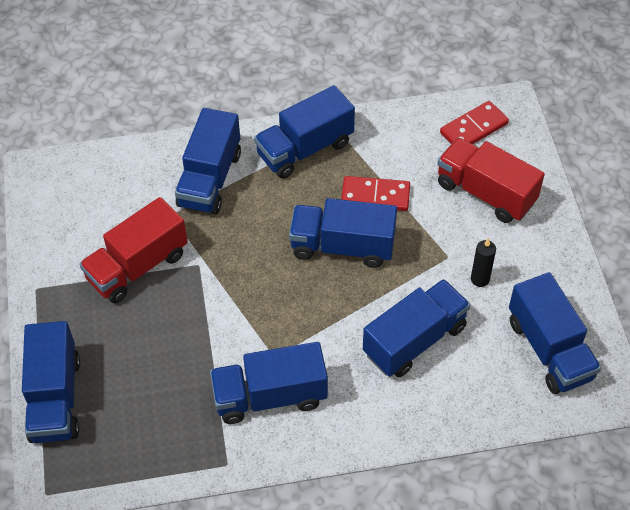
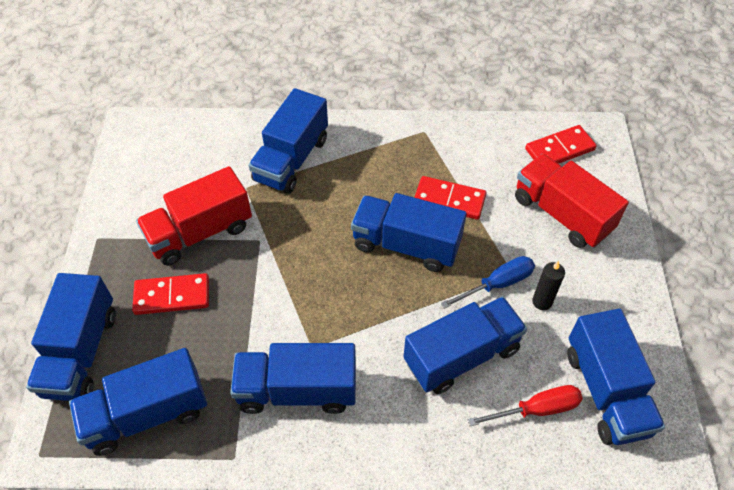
camera: 10 degrees right, 0 degrees up
(128, 332) = (172, 296): none -> red domino
(305, 149) = (389, 145): blue truck -> blue truck (147, 414)
(436, 269) = (497, 284): none -> blue screwdriver
(490, 375) = (536, 409): none -> red screwdriver

